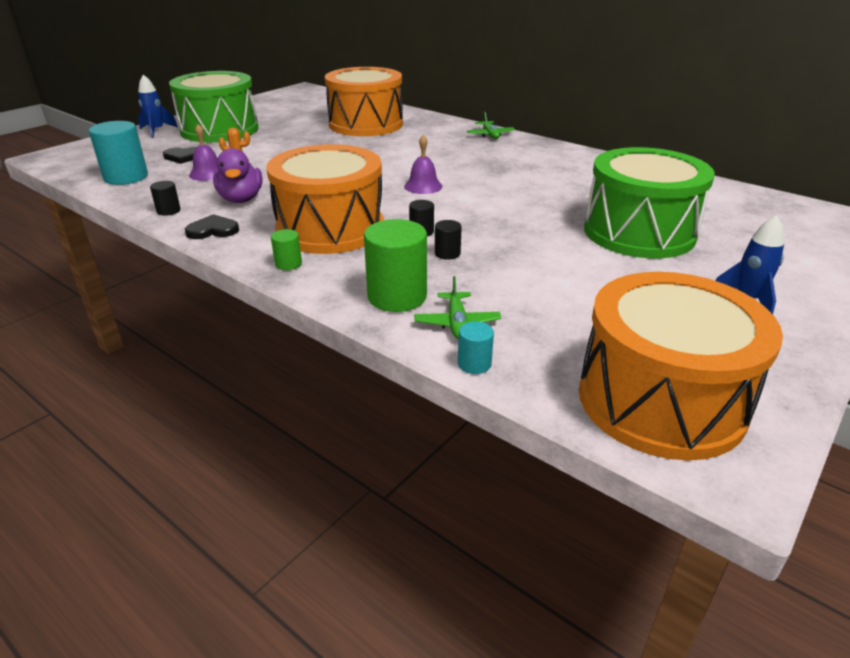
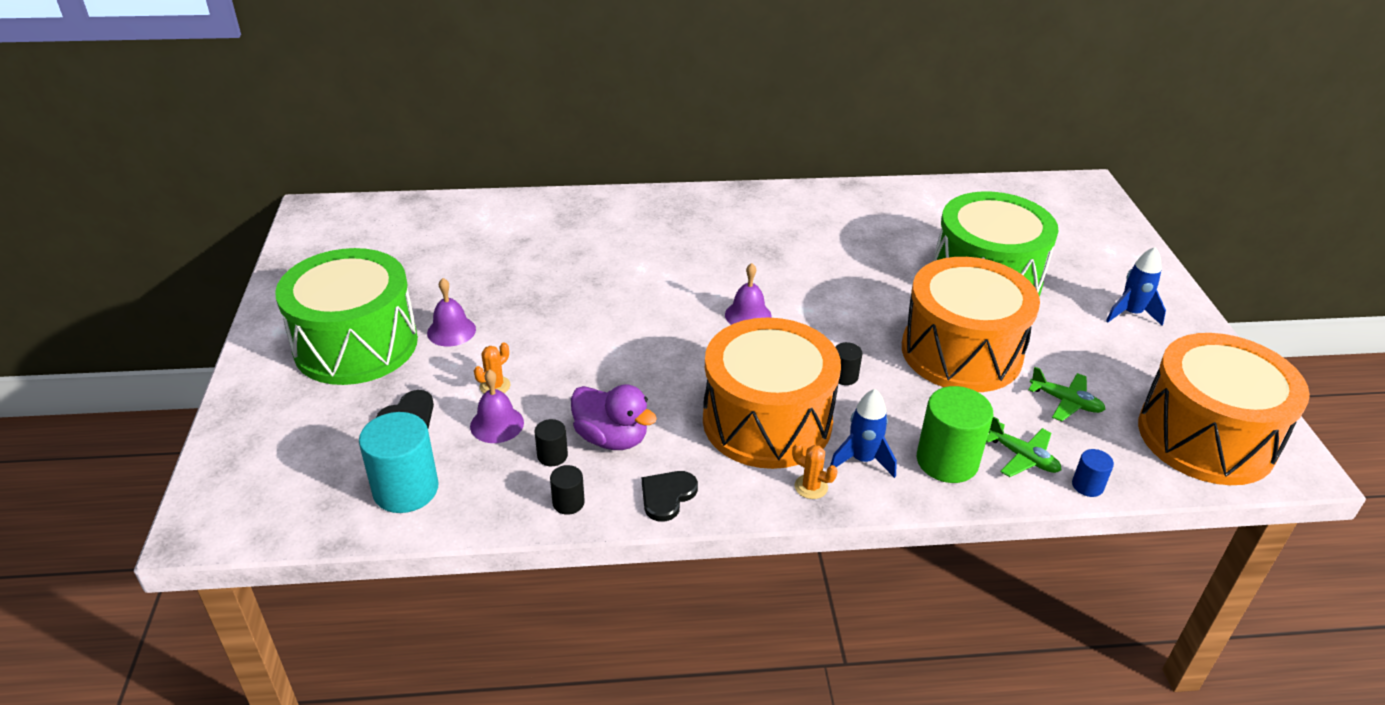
camera: 45 degrees left, 5 degrees up
(157, 131) = (268, 392): blue rocket -> blue rocket (862, 460)
(265, 139) = (451, 331): none -> purple bell
(288, 264) = (811, 487): green cylinder -> orange cactus
(366, 124) = (524, 245): orange drum -> orange drum (961, 352)
(447, 253) = (904, 389): black cylinder -> black cylinder (552, 456)
(474, 364) = (1087, 486): turquoise cylinder -> blue cylinder
(490, 135) = (682, 202): green plane -> green plane (1066, 402)

